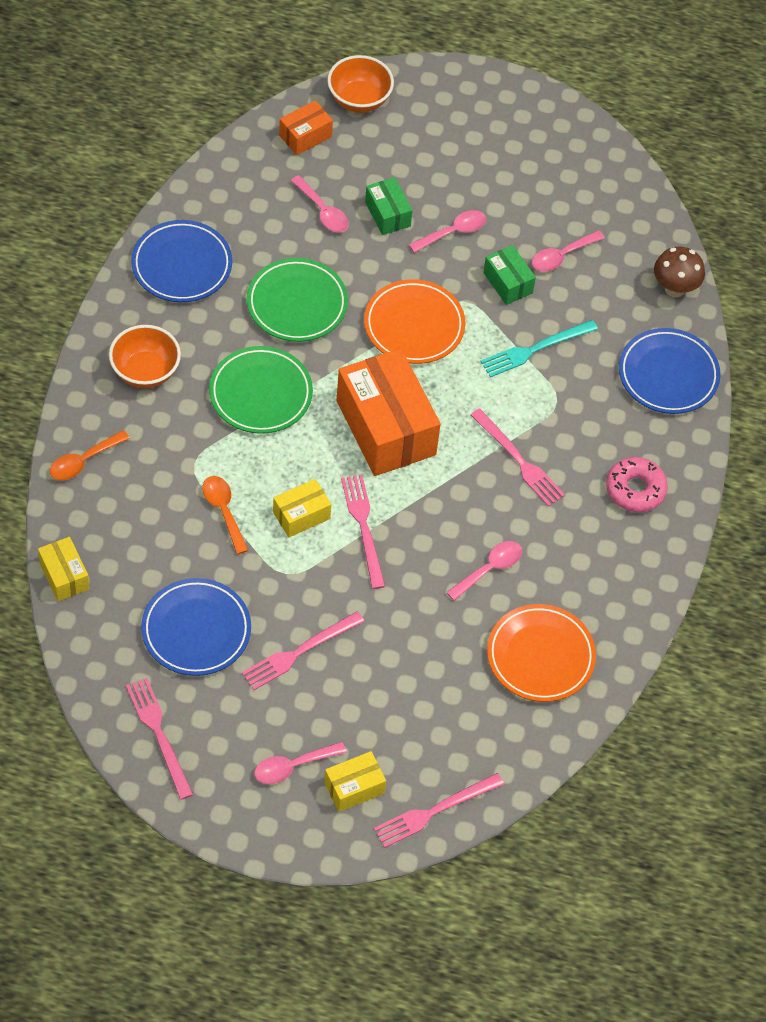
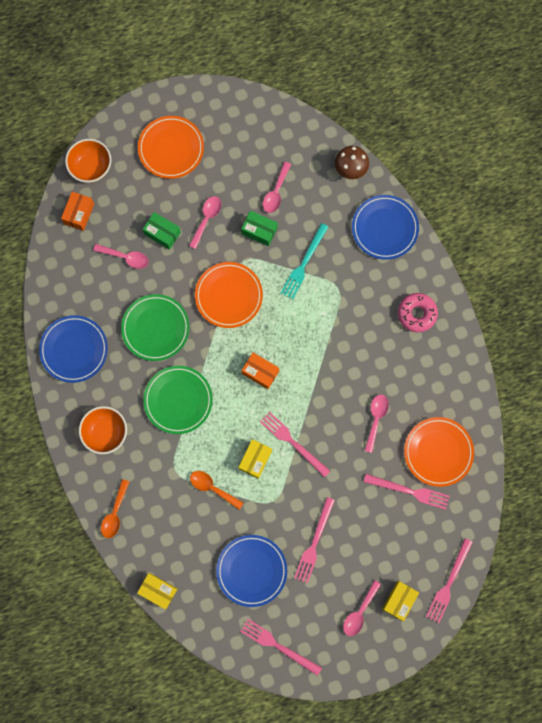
camera: 30 degrees left, 20 degrees up
(385, 428) = (260, 372): orange box -> orange box, size x0.48
(470, 137) = (171, 149): none -> orange plate
(519, 460) = (344, 340): pink fork -> pink fork (409, 491)

